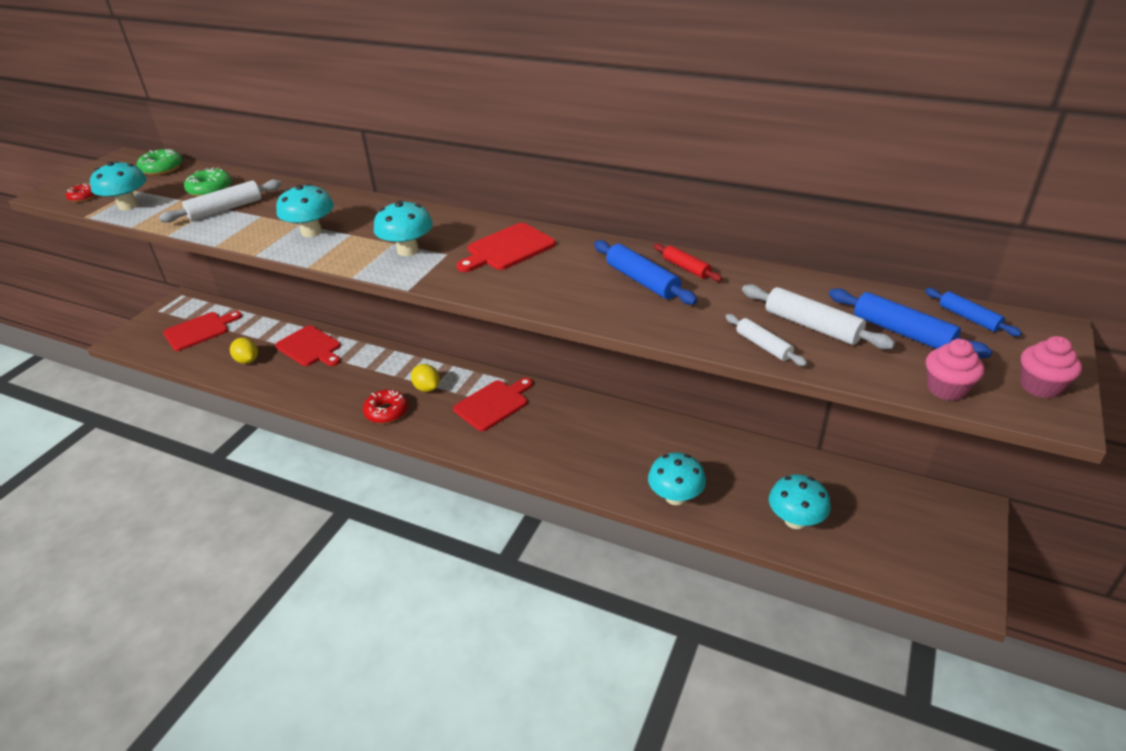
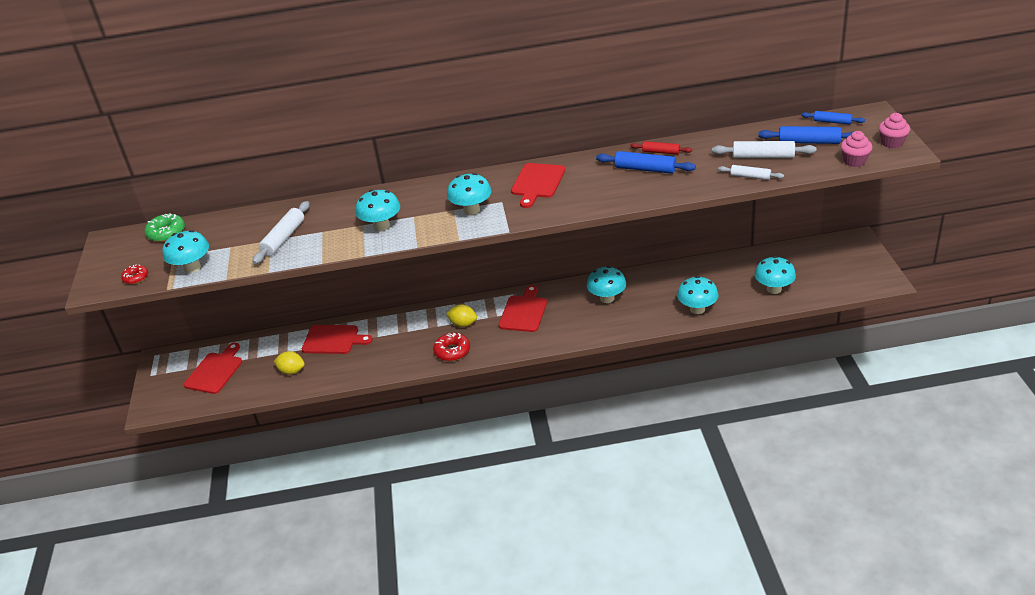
camera: 30 degrees left, 0 degrees up
(210, 189) = (243, 231): green donut -> none
(590, 431) = (607, 298): none -> turquoise mushroom

